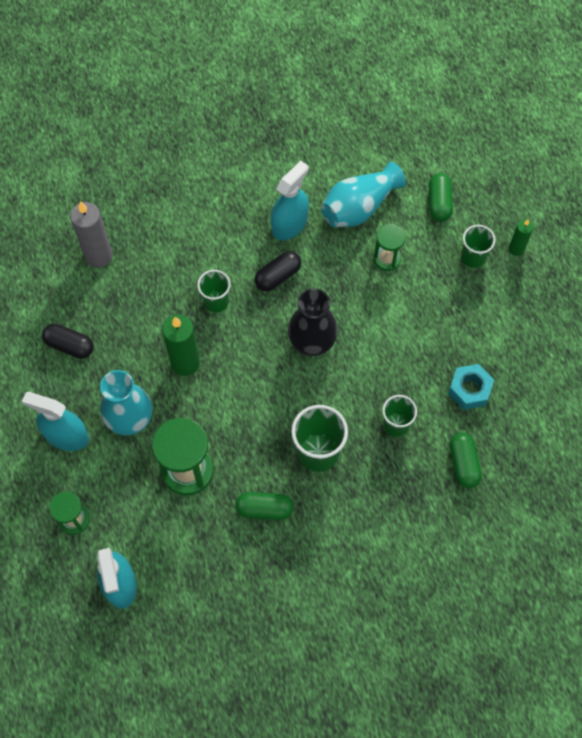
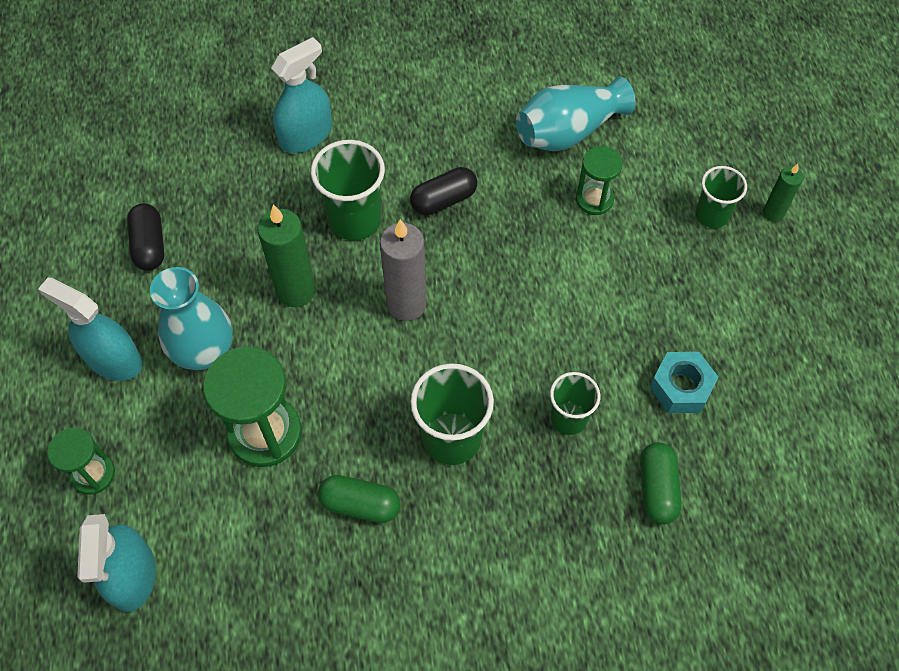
camera: 10 degrees right, 5 degrees down
(70, 345) = (149, 245): black capsule -> black capsule turned 45 degrees clockwise
(98, 256) = (216, 141): grey candle -> grey candle (406, 304)
(216, 302) = (355, 219): green cup -> green cup, size x1.58
(289, 224) = (472, 139): turquoise spray bottle -> turquoise spray bottle (306, 135)
(312, 342) = (472, 290): black vase -> none
(439, 203) = (676, 141): green capsule -> none

